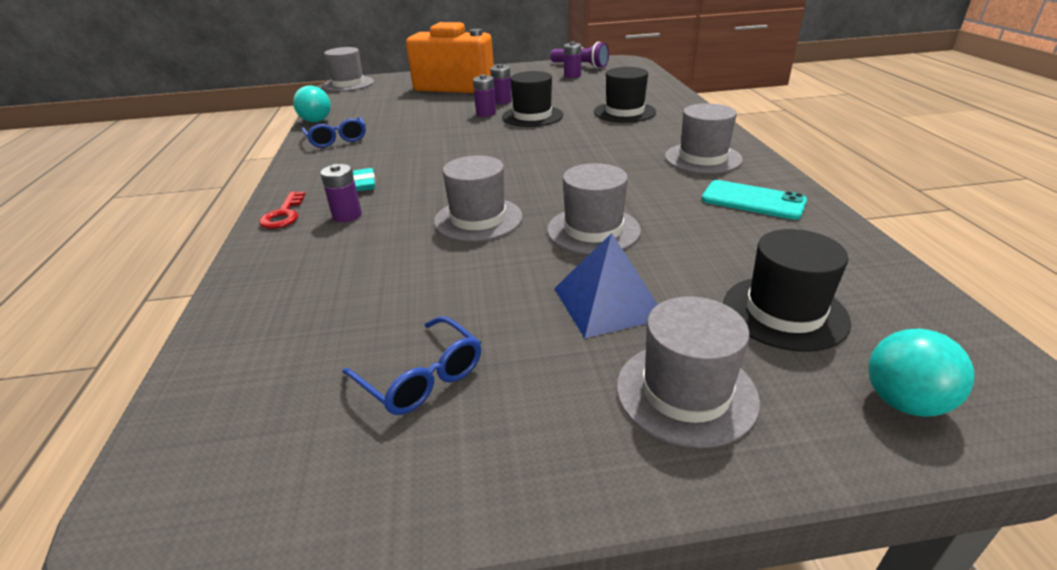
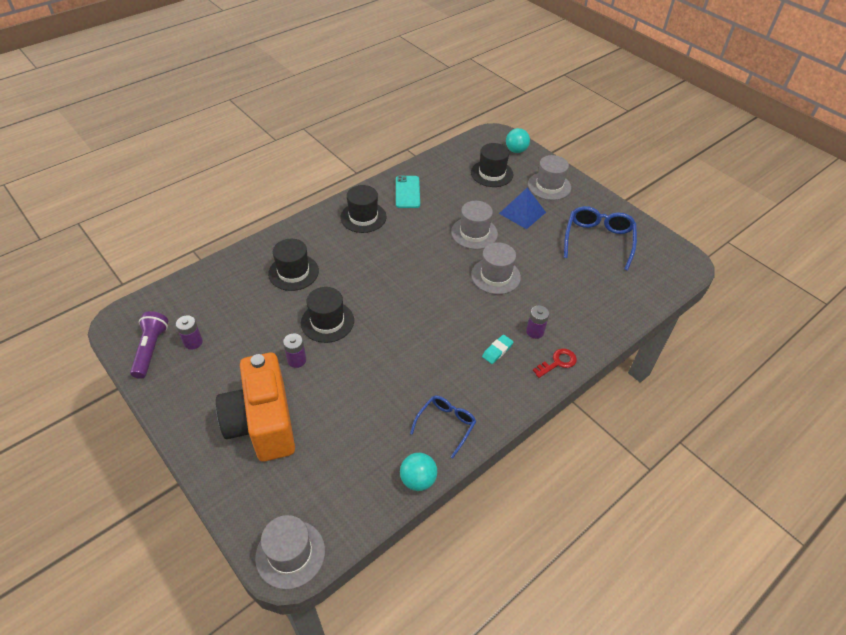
camera: 125 degrees left, 15 degrees up
(422, 378) = (598, 240): blue glasses -> blue glasses, size x1.59
(486, 113) = (334, 355): purple battery -> none
(702, 158) = (363, 217): grey hat -> black hat

